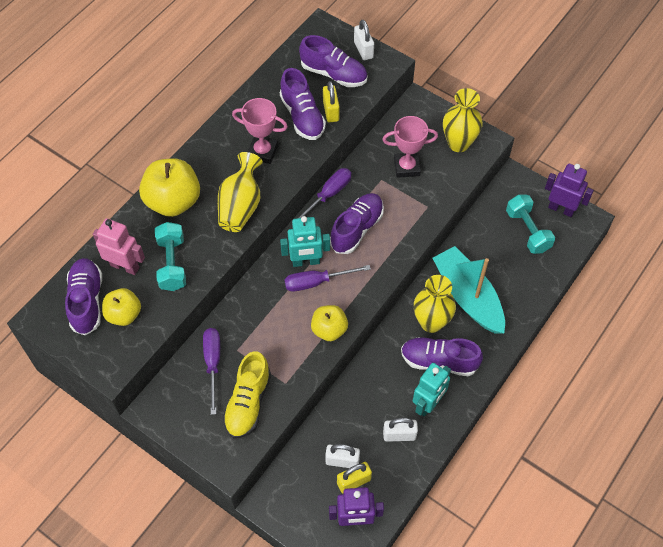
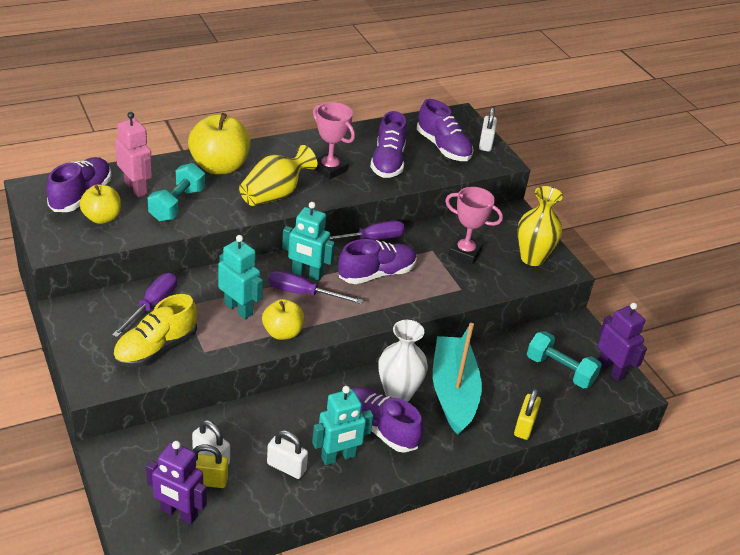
camera: 25 degrees right, 20 degrees down
(280, 327) = (238, 309): none -> turquoise robot
(331, 111) = (417, 169): yellow padlock -> yellow padlock (524, 426)
(431, 322) = (398, 394): yellow vase -> white vase
(527, 231) = (560, 370): turquoise dumbbell -> turquoise dumbbell turned 60 degrees counterclockwise

